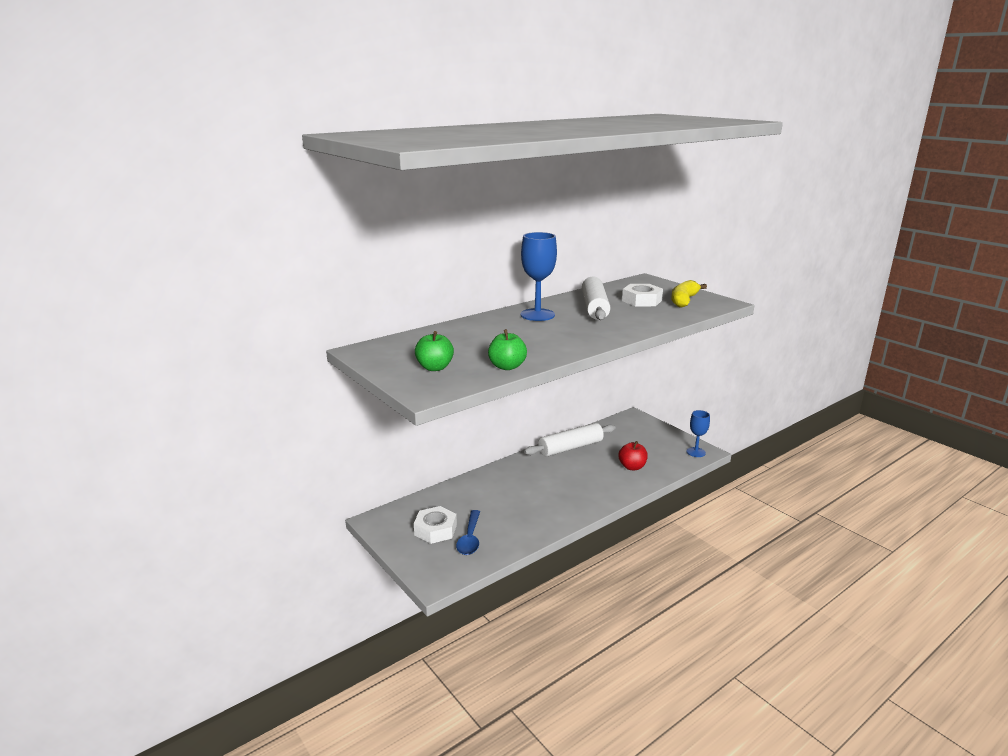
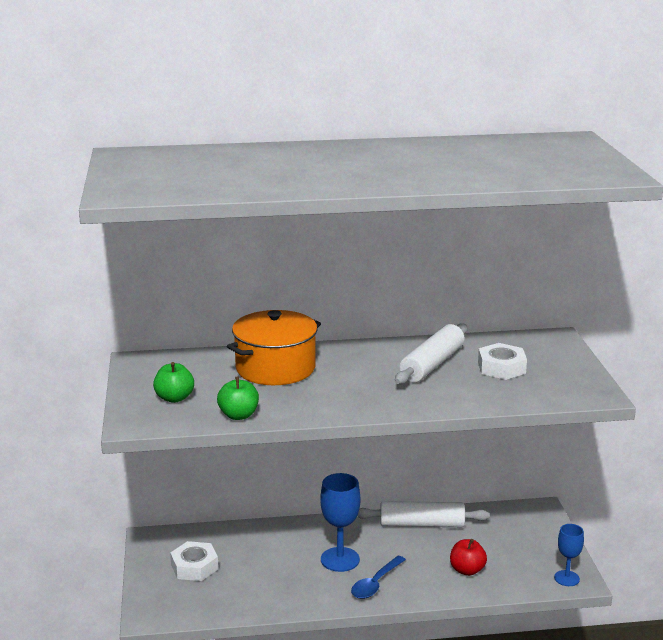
camera: 30 degrees right, 0 degrees up
(470, 538) = (217, 587): blue spoon -> blue spoon (375, 583)
(486, 332) = (275, 368): none -> orange pot
(537, 315) = (356, 359): blue goblet -> blue goblet (340, 559)
(683, 300) = (552, 380): yellow banana -> none

